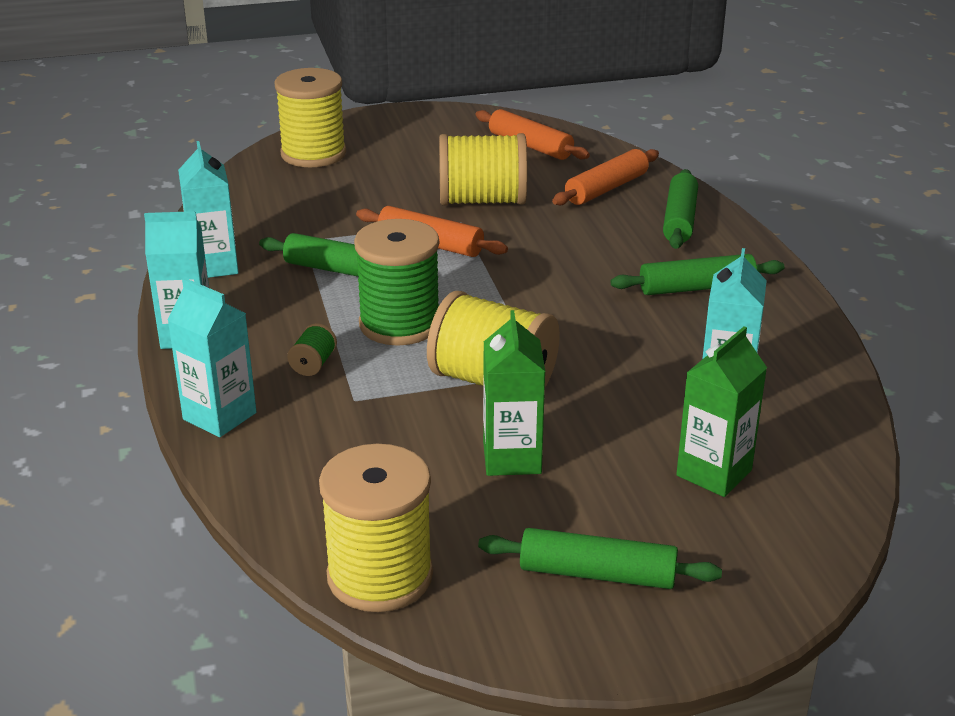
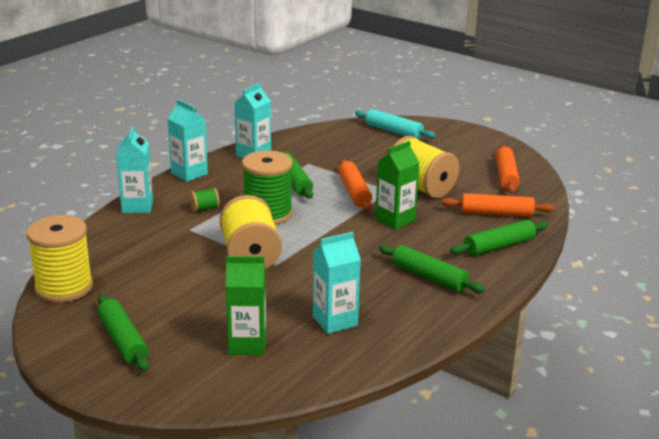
camera: 50 degrees right, 5 degrees down
(313, 154) = (393, 131): yellow spool -> turquoise rolling pin
(512, 458) = (190, 285): green carton -> green carton (395, 220)

